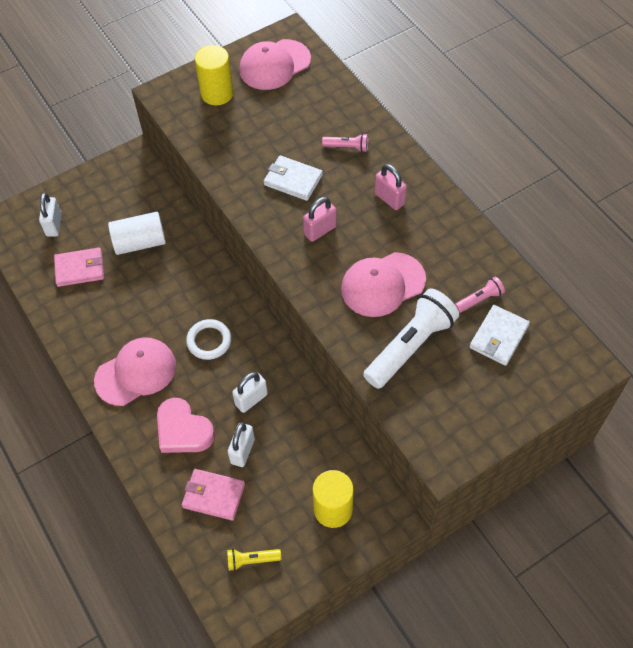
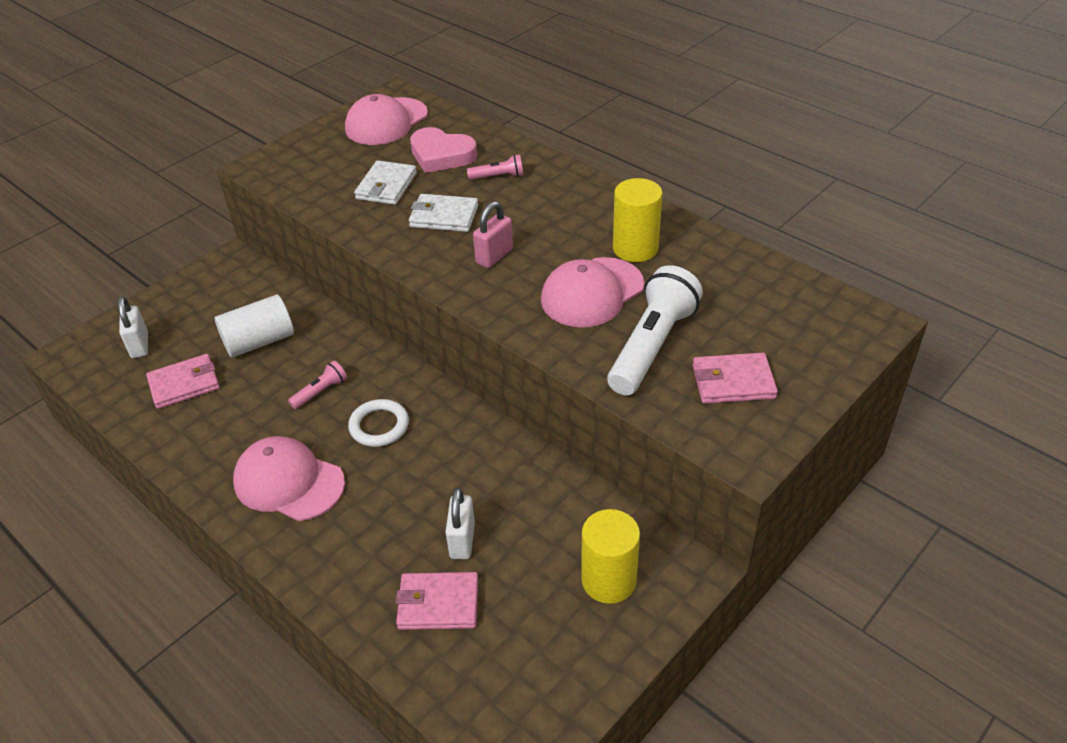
camera: 15 degrees left, 15 degrees down
(136, 373) = (289, 482): pink cap -> pink cap turned 105 degrees counterclockwise
(183, 430) = (372, 534): pink heart -> pink heart (441, 155)
(217, 93) = (325, 156): yellow cylinder -> yellow cylinder (635, 248)
(251, 399) = (455, 478): white padlock -> none
(252, 560) = (518, 672): yellow flashlight -> none
(389, 199) = (567, 213): pink padlock -> none
(458, 394) = (733, 382): none -> pink wallet
(479, 299) = (715, 284): pink flashlight -> pink flashlight (321, 392)
(498, 337) = (755, 315): white wallet -> white wallet (386, 186)

